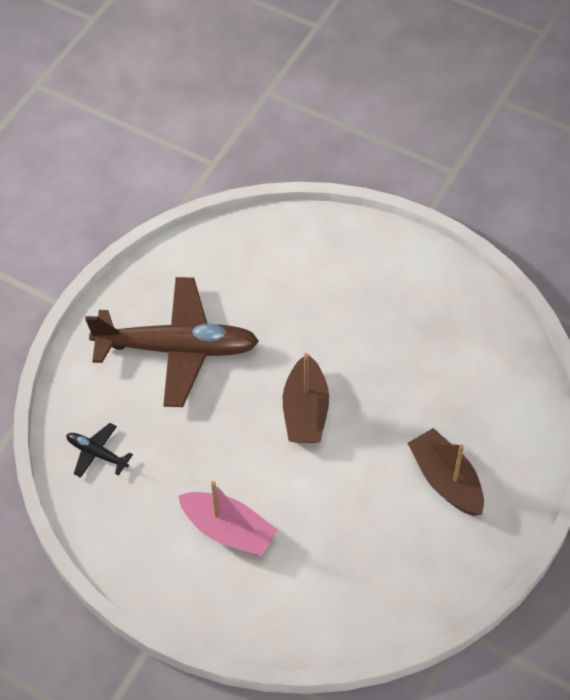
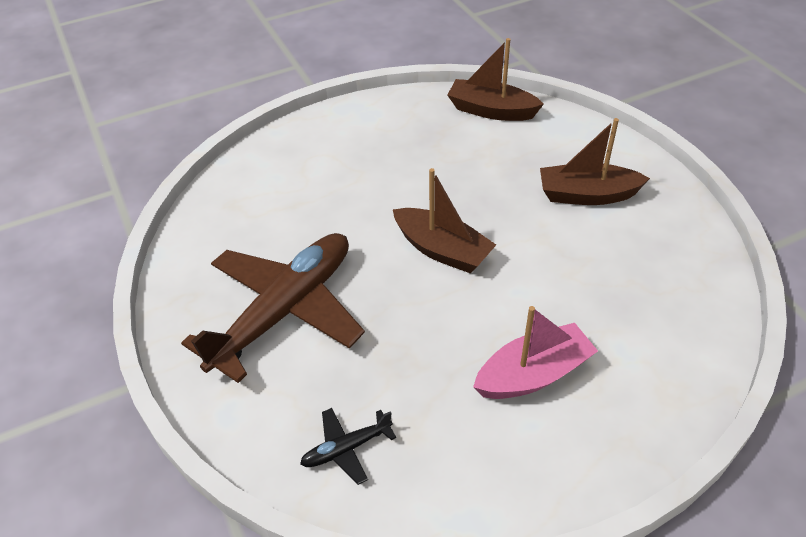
camera: 55 degrees left, 10 degrees down
(504, 354) = (491, 110): none -> brown boat

